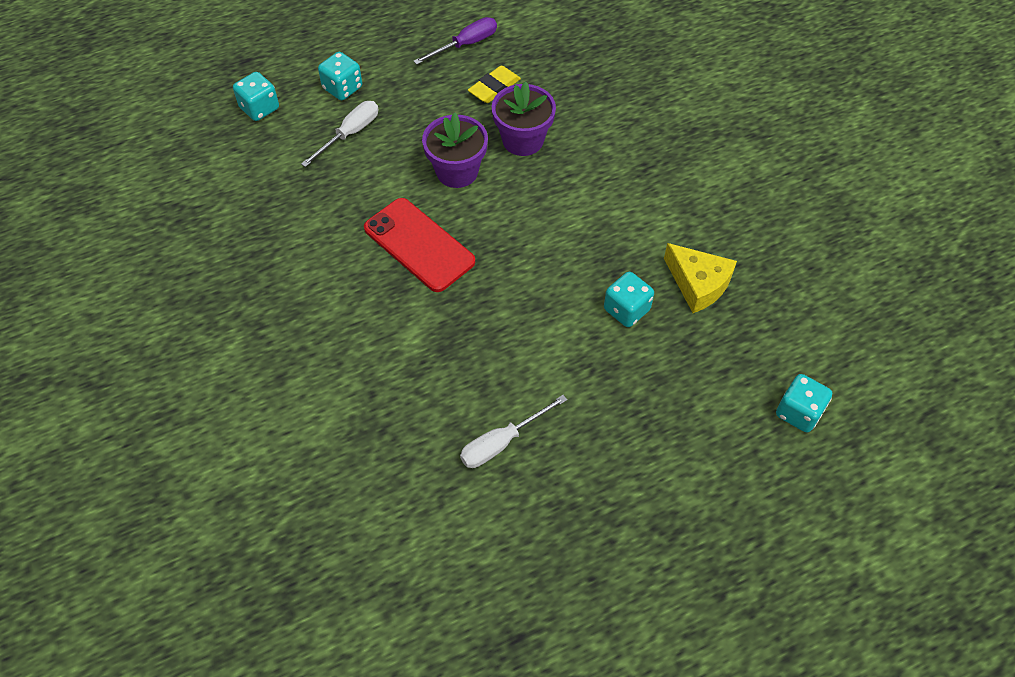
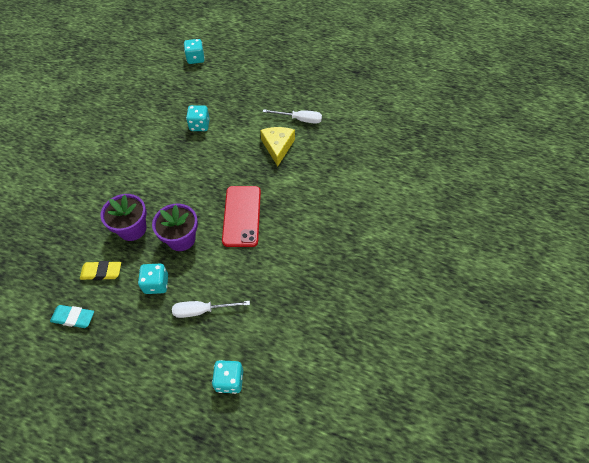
camera: 135 degrees left, 0 degrees up
(342, 88) = (170, 350): turquoise dice -> turquoise dice (156, 284)
(465, 45) = (73, 318): purple screwdriver -> turquoise eraser
(698, 284) = (162, 113): yellow cheese -> yellow cheese (278, 147)

